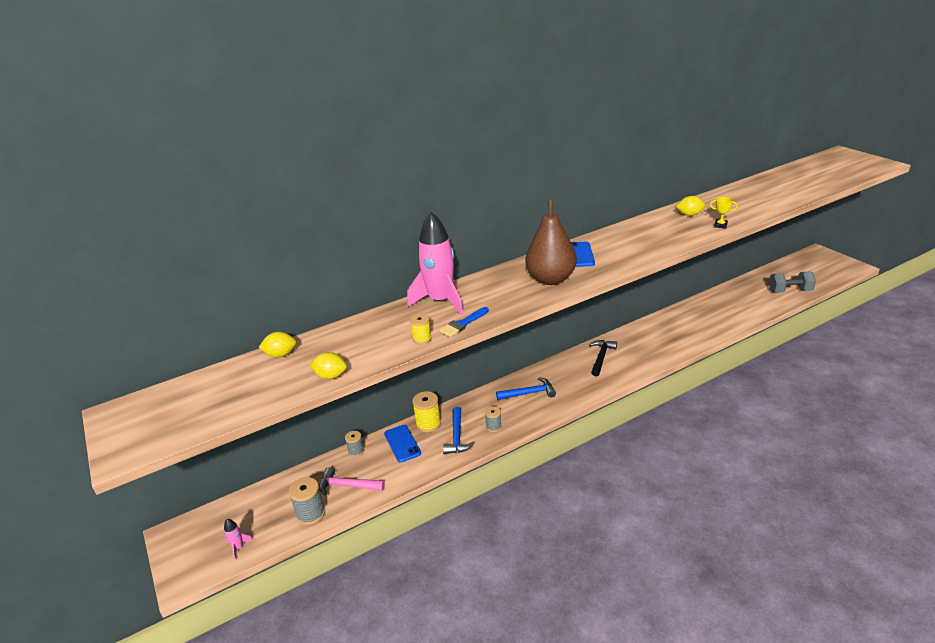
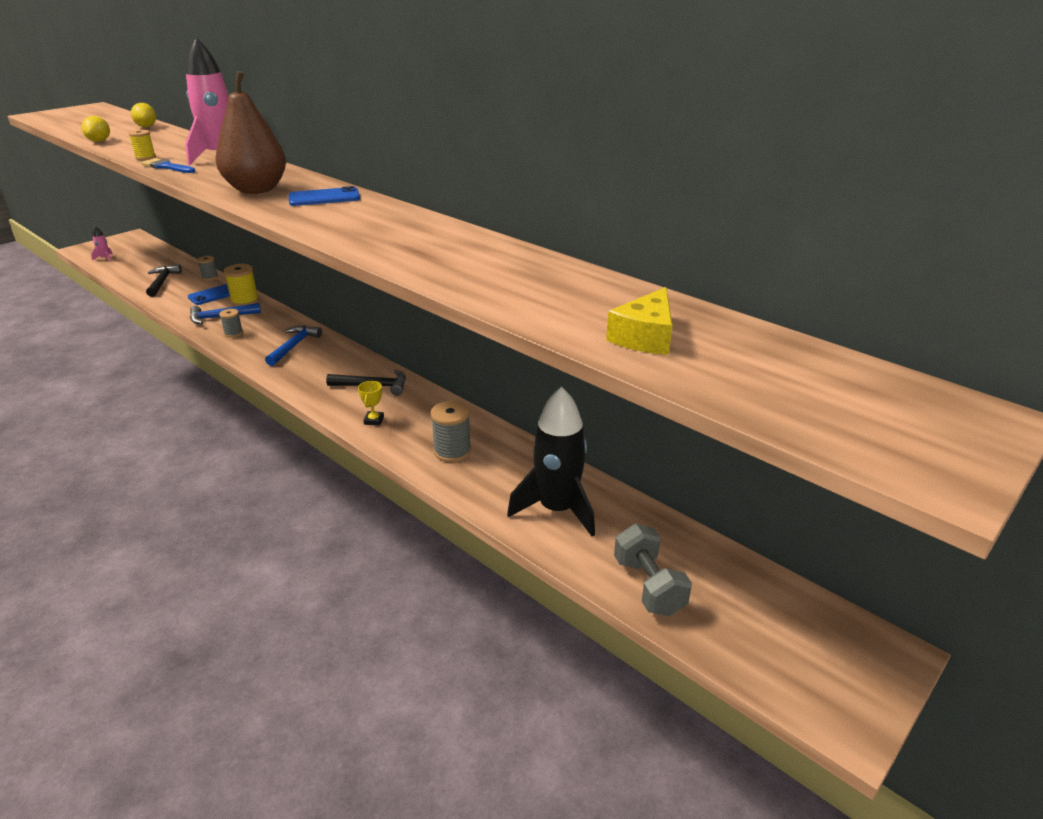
camera: 70 degrees right, 0 degrees up
(311, 513) = (132, 275): grey spool -> grey spool (452, 451)
(347, 486) = (162, 282): pink hammer -> black hammer
(529, 393) = (294, 346): blue hammer -> blue hammer turned 135 degrees counterclockwise
(689, 215) = (472, 251): yellow lemon -> none
(720, 225) = (429, 272): yellow trophy -> yellow trophy (374, 420)
(736, 306) = (557, 509): none -> black rocket
(791, 188) = (645, 337): none -> yellow cheese

